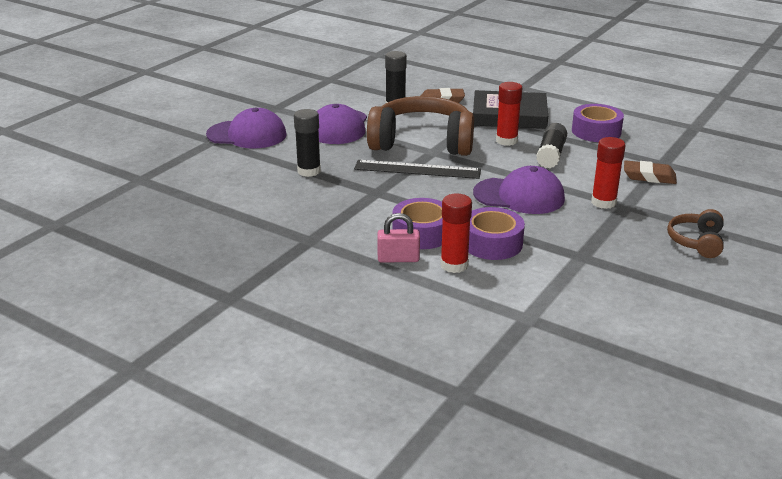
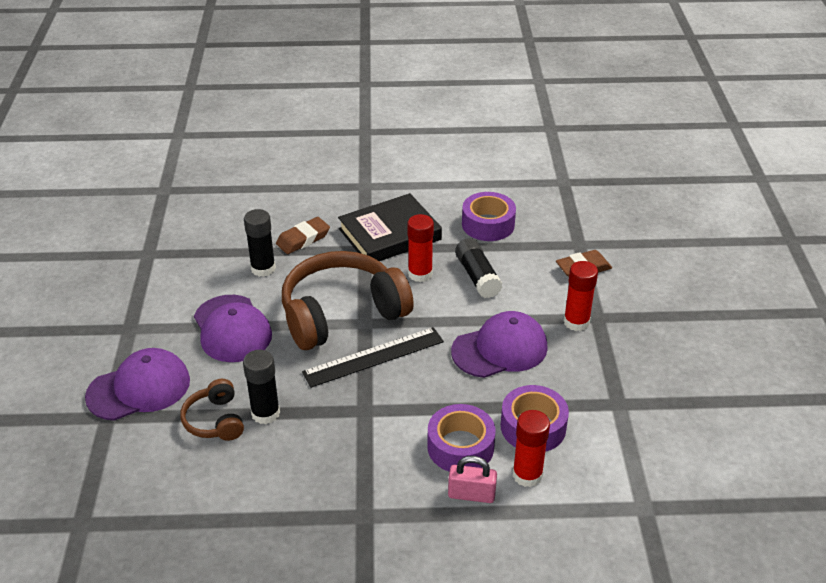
camera: 35 degrees left, 10 degrees up
(398, 259) = (471, 494): pink padlock -> pink padlock turned 45 degrees clockwise
(696, 242) = (687, 337): brown headphones -> brown headphones (215, 420)

